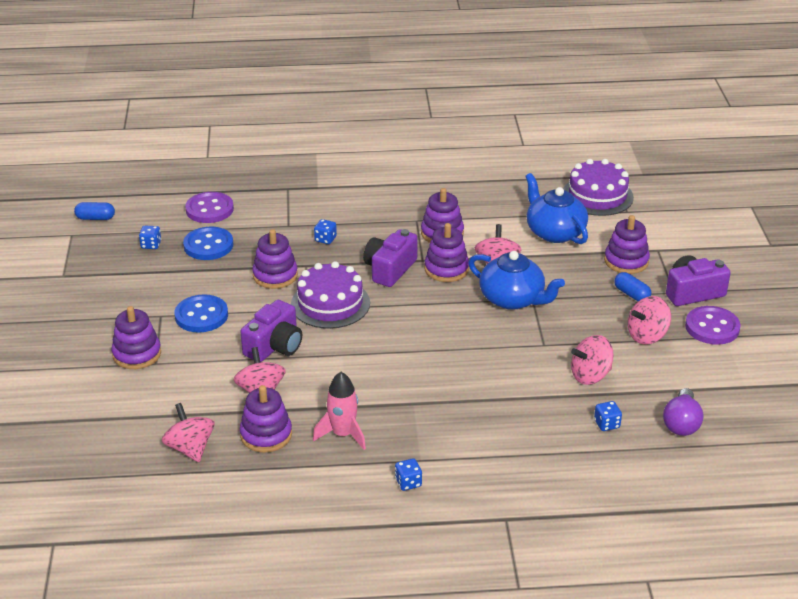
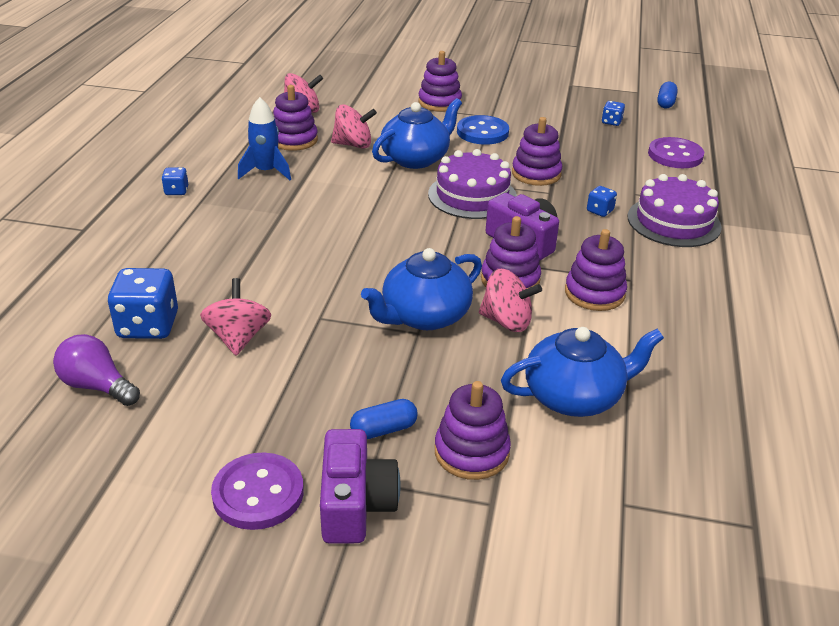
camera: 105 degrees right, 0 degrees up
(208, 245) = (603, 147): blue button -> none
(274, 346) = (416, 159): purple camera -> blue teapot
(343, 434) = (266, 172): pink rocket -> blue rocket
(597, 196) = (681, 480): purple cake -> purple cake (673, 222)
(606, 424) = (148, 325): blue dice -> blue dice, size x2.00
(647, 335) = (282, 414): pink spinning top -> none

